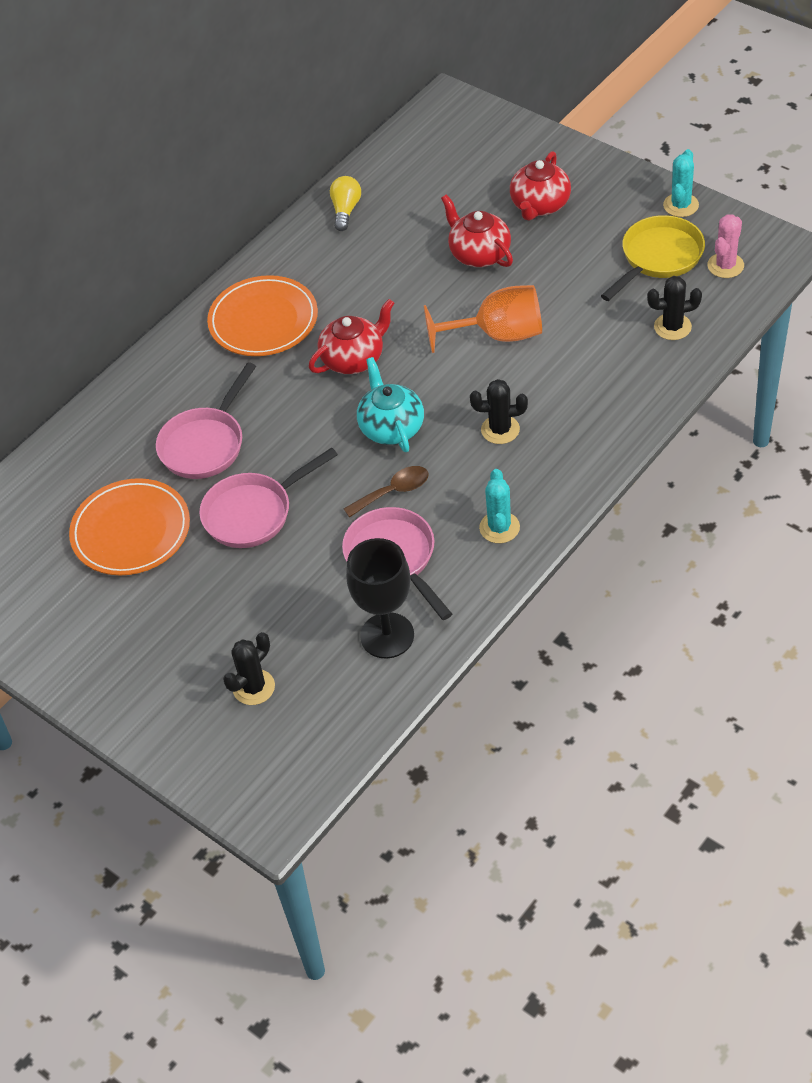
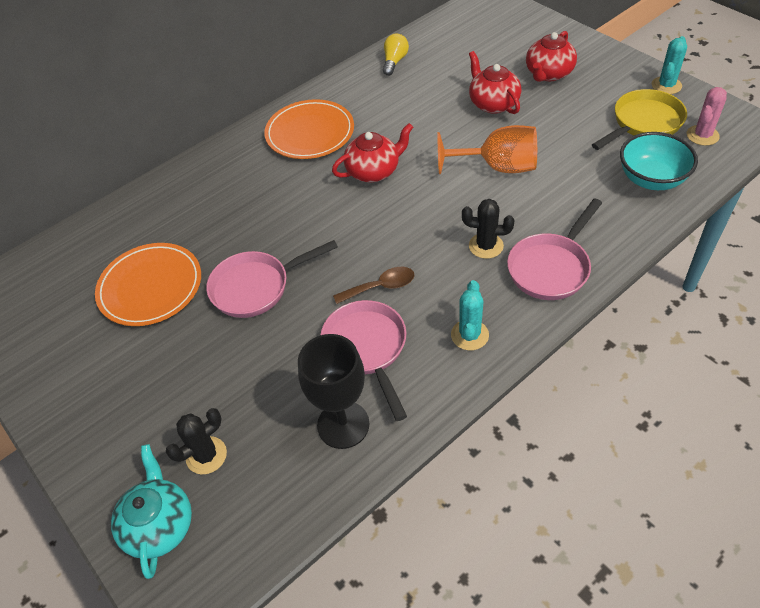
camera: 10 degrees right, 0 degrees up
(205, 444) = (235, 223): pink pan -> pink pan (551, 267)
(391, 427) = (391, 231): turquoise teapot -> turquoise teapot (159, 525)
(672, 327) = (651, 179): black cactus -> turquoise bowl

